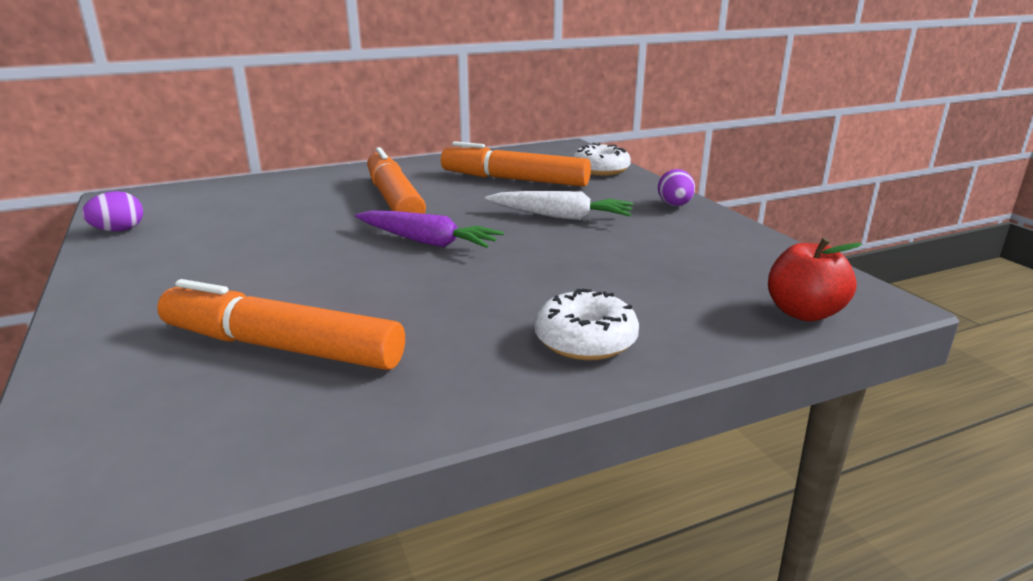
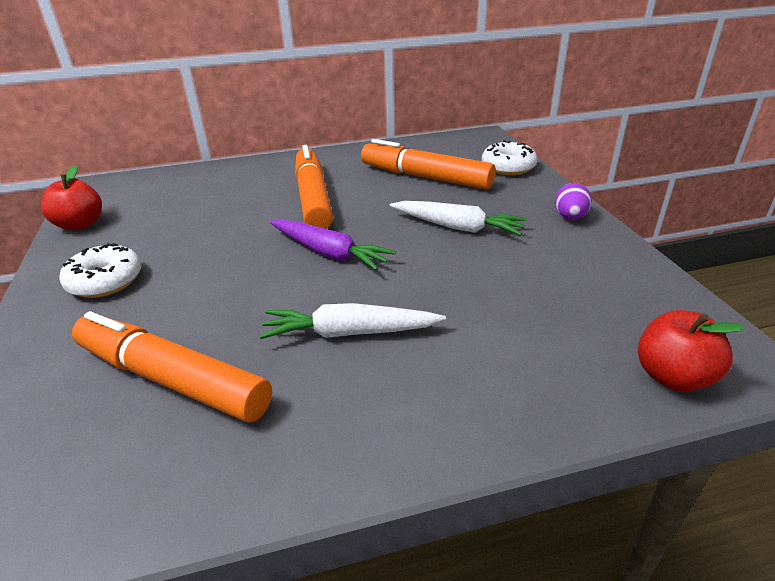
camera: 10 degrees right, 10 degrees up
(119, 230) = (80, 225): purple egg -> red apple
(469, 301) = (349, 333): none -> white carrot
(585, 340) = (444, 396): white donut -> white donut (105, 281)

